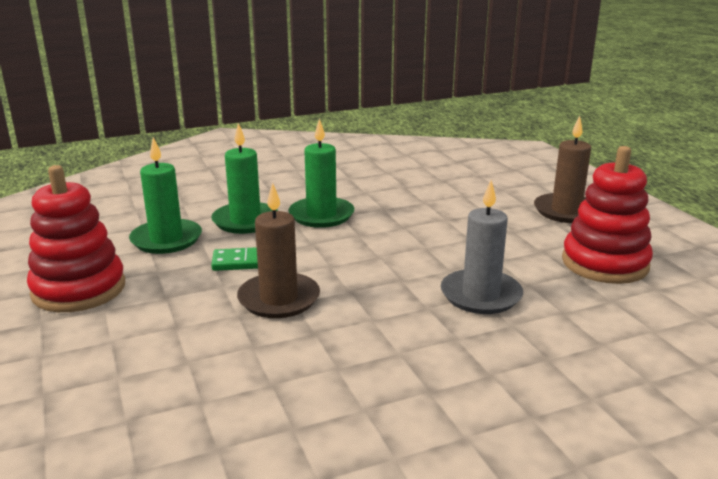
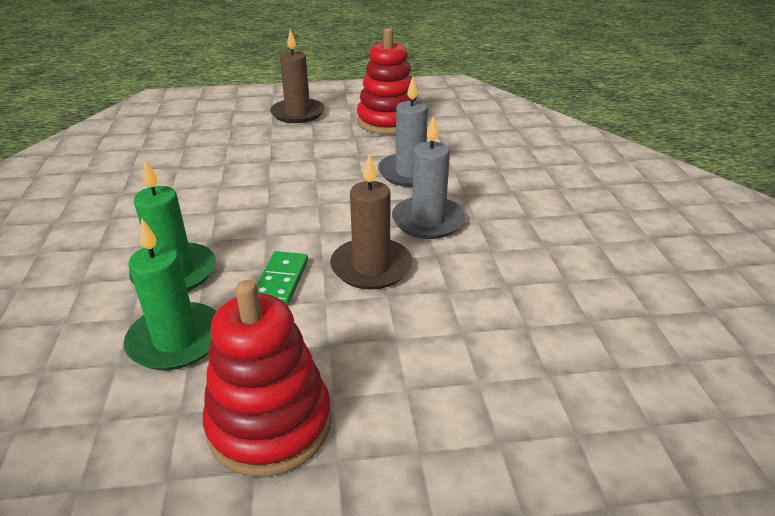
camera: 75 degrees left, 10 degrees up
(321, 215) = (205, 221): green candle -> none
(378, 319) = (428, 221): none -> grey candle

